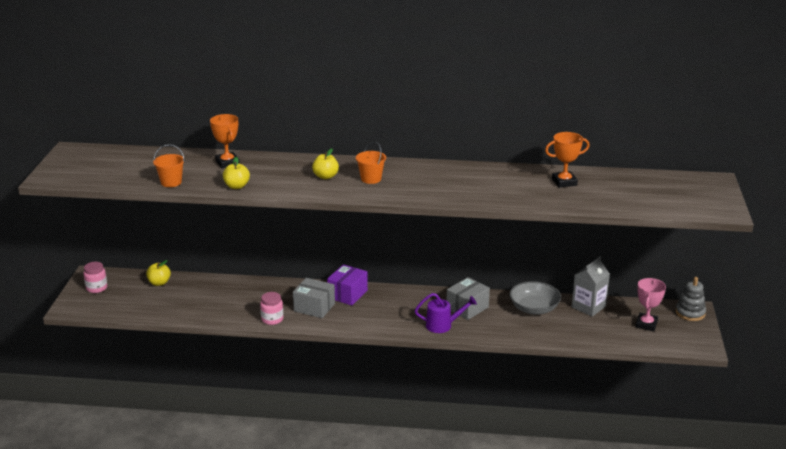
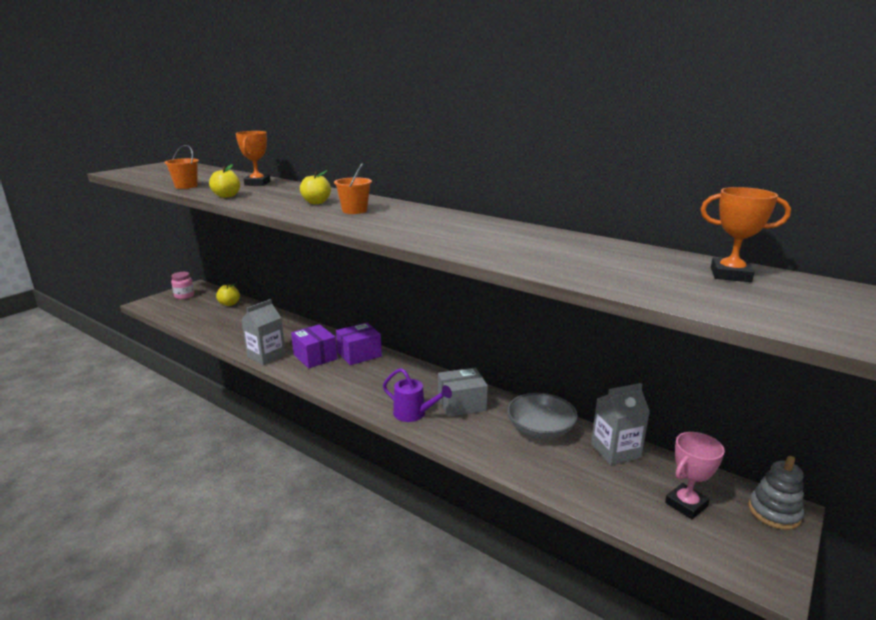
camera: 30 degrees right, 5 degrees down
(272, 319) = (266, 356): pink jar -> grey carton
(314, 307) = (315, 357): grey box -> purple box
(564, 182) = (580, 250): orange trophy -> orange trophy (730, 275)

